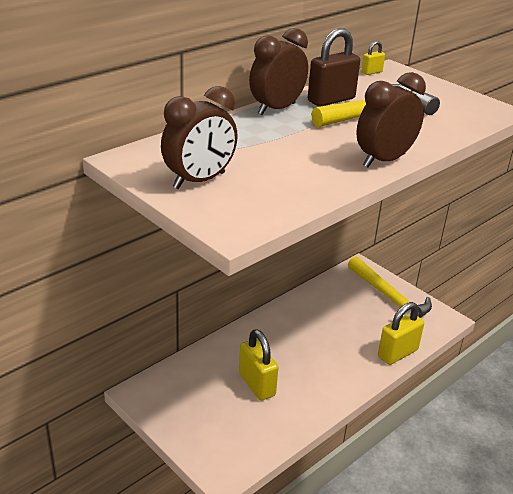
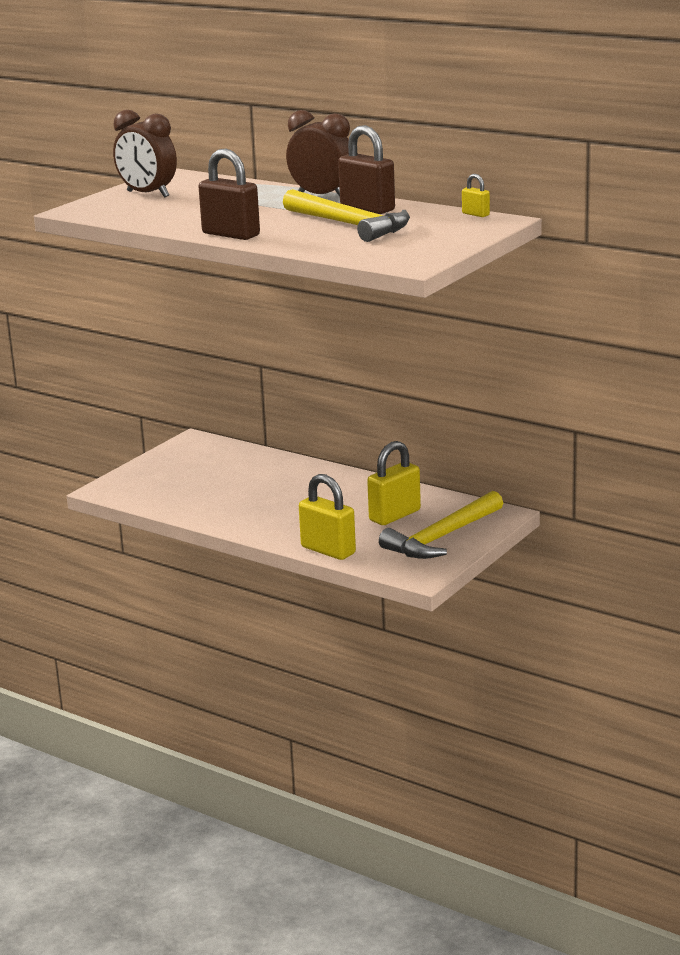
camera: 80 degrees right, 10 degrees down
(256, 384) = (232, 486): yellow padlock -> yellow padlock (394, 515)
(384, 160) = (231, 234): brown clock -> brown padlock

